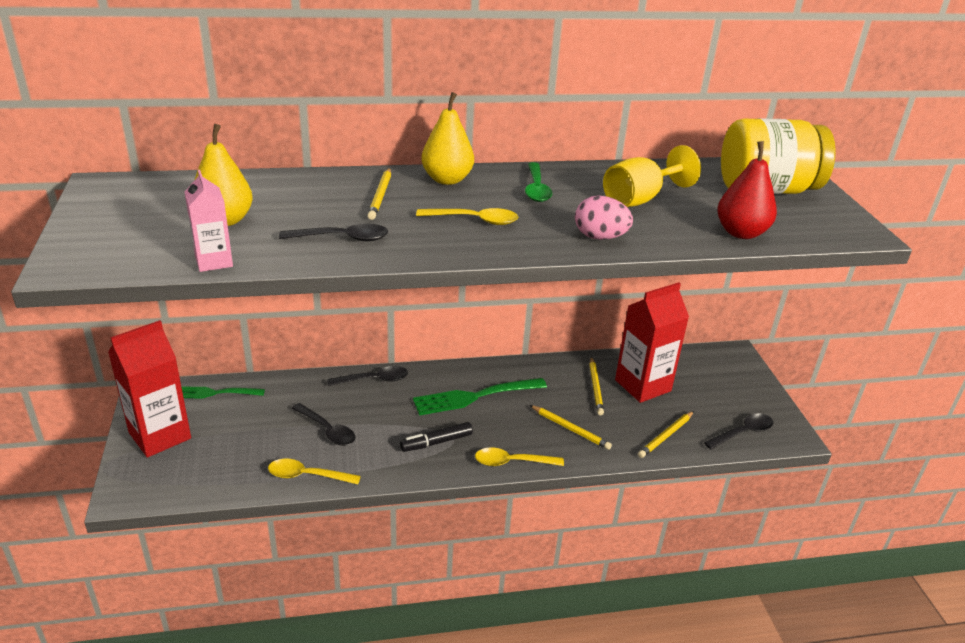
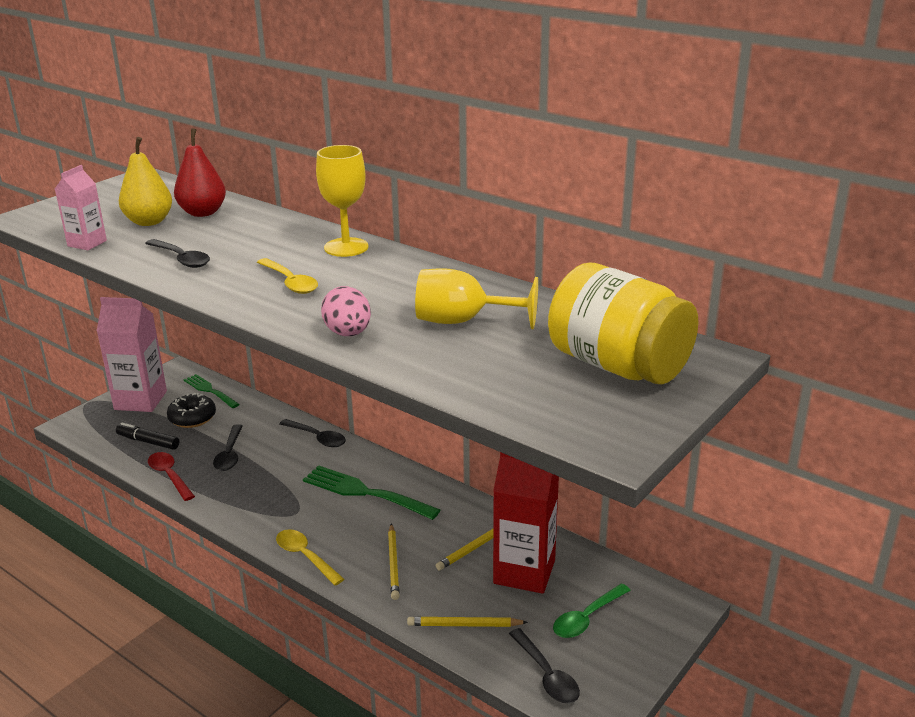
camera: 50 degrees right, 5 degrees down
(160, 435) = (140, 400): red carton -> pink carton
(240, 422) = (192, 418): none -> black donut
(307, 476) = (169, 476): yellow spoon -> red spoon
(380, 196) = (272, 241): yellow pencil -> none
(436, 442) = (280, 507): black marker -> black marker (148, 442)
(447, 179) = (346, 247): yellow pear -> yellow goblet
(536, 189) = (396, 279): green spoon -> green spoon (587, 618)
(741, 233) = (481, 386): red pear -> red pear (203, 213)
(743, 432) = (547, 675): black spoon -> black spoon turned 45 degrees clockwise

